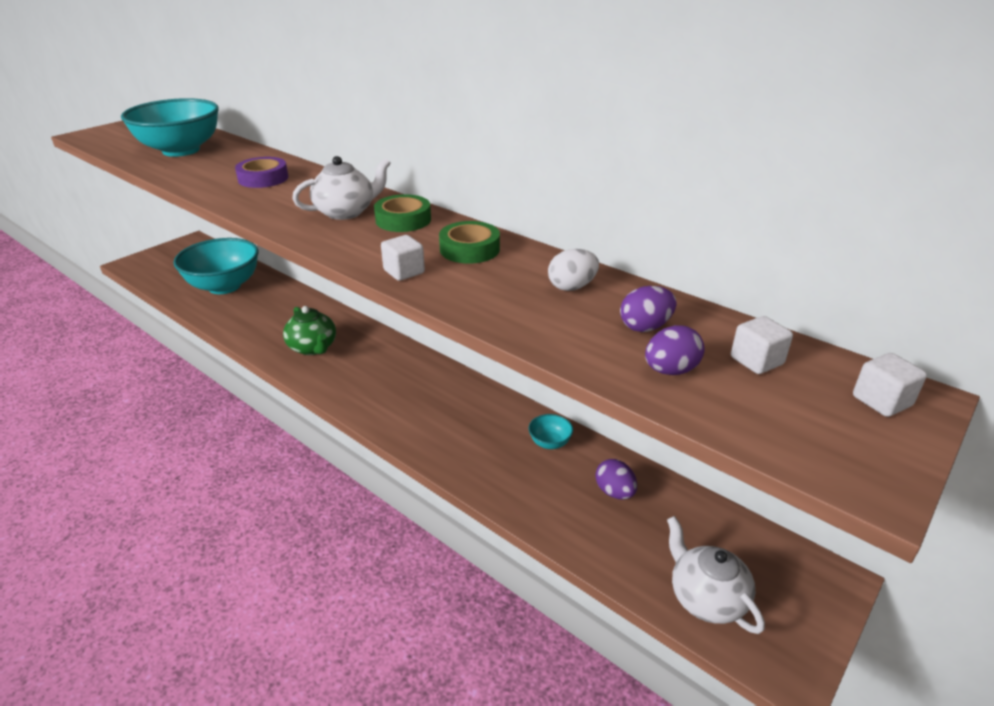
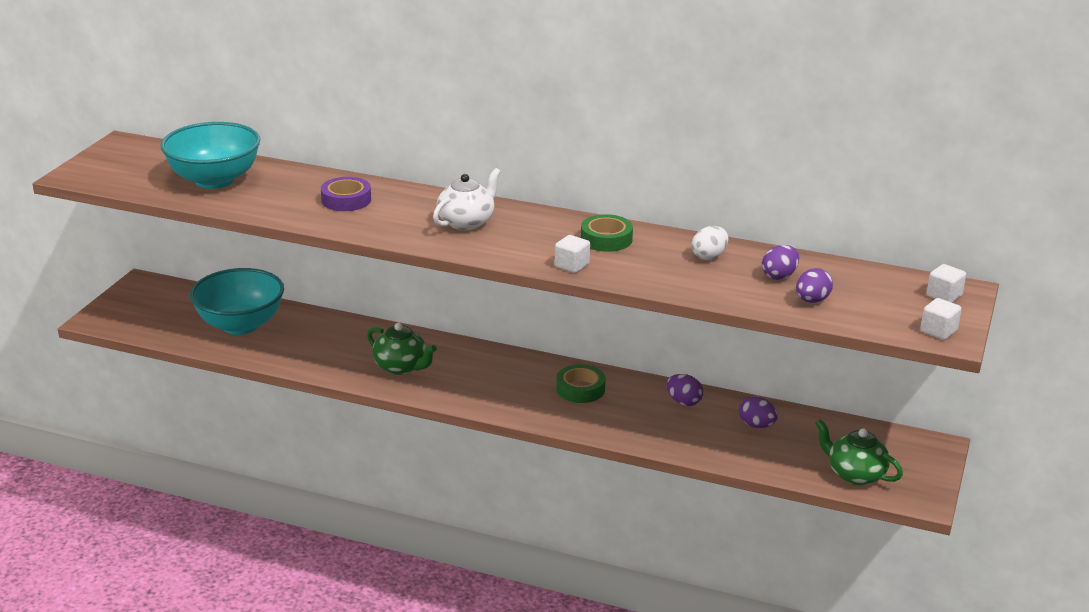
camera: 20 degrees left, 5 degrees down
(403, 220) = (525, 222): green tape -> green tape (580, 389)
(550, 443) = (684, 402): turquoise bowl -> purple egg
(706, 598) = (855, 474): white teapot -> green teapot
(756, 361) = (862, 285): white cube -> white cube (938, 331)

